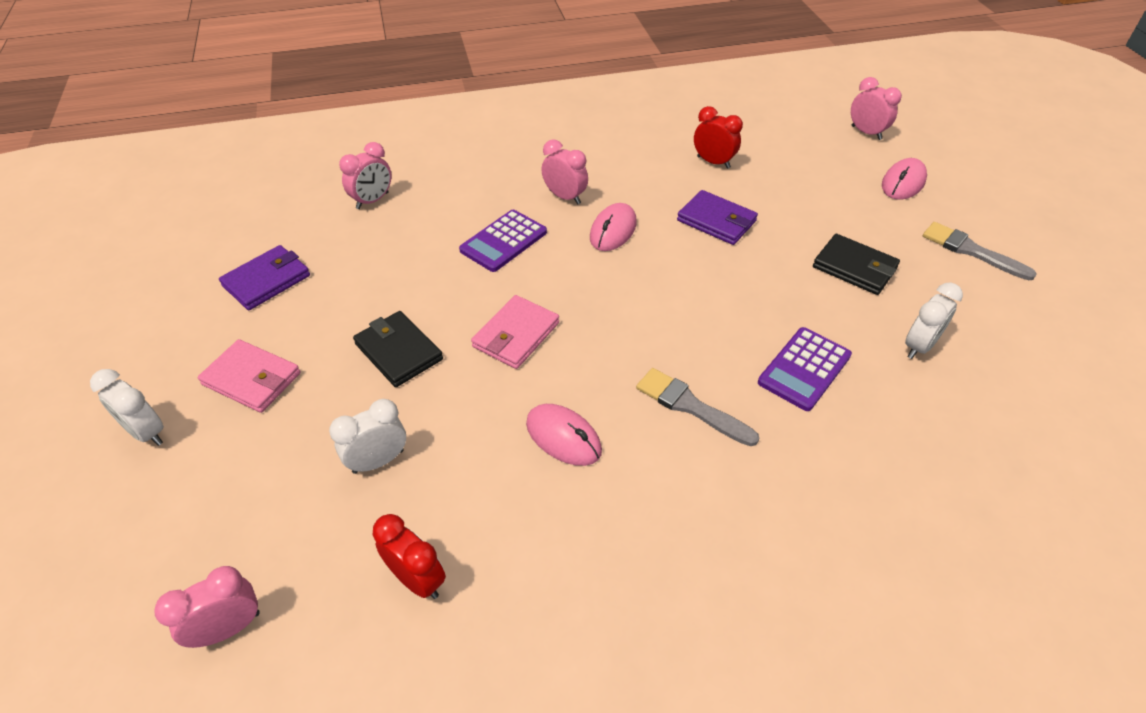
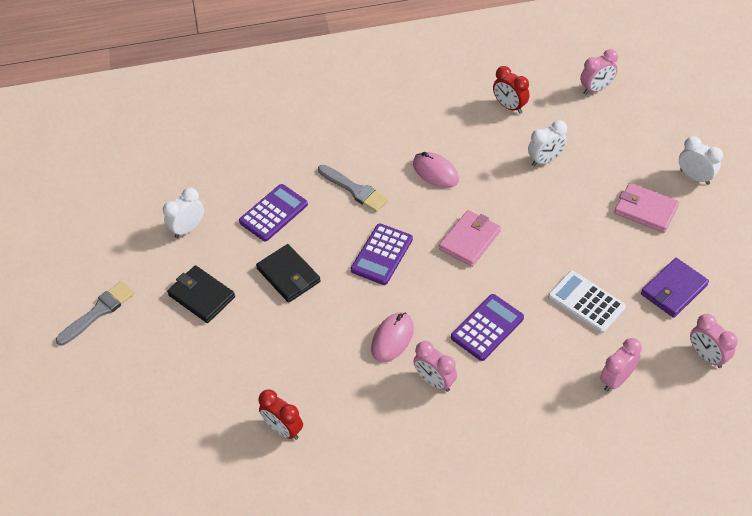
camera: 175 degrees left, 5 degrees up
(380, 267) = (586, 302): none -> white calculator
(398, 351) = (551, 228): black wallet -> black wallet (288, 275)
(636, 316) = (382, 254): none -> purple calculator
(716, 221) = (299, 348): purple wallet -> none
(866, 133) = (106, 475): pink clock -> pink clock (706, 356)
(903, 183) = (110, 395): pink mouse -> none
(971, 251) = (98, 312): grey brush -> grey brush turned 90 degrees counterclockwise

